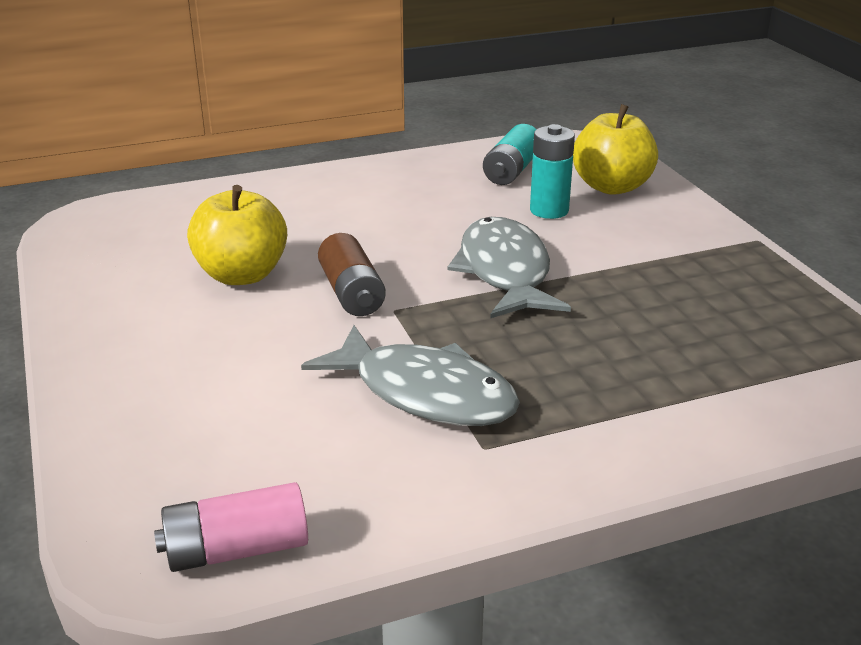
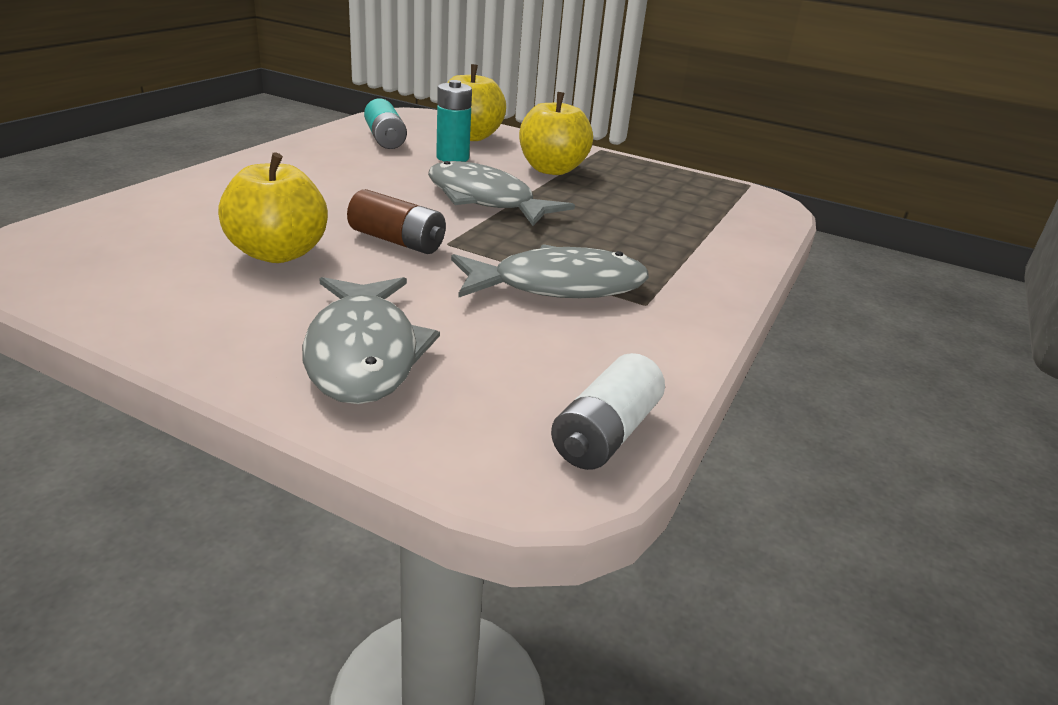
camera: 45 degrees left, 0 degrees up
(172, 392) = (364, 353): none -> grey fish
(236, 550) = (605, 434): pink battery -> white battery
(643, 253) = (552, 169): none -> yellow apple

